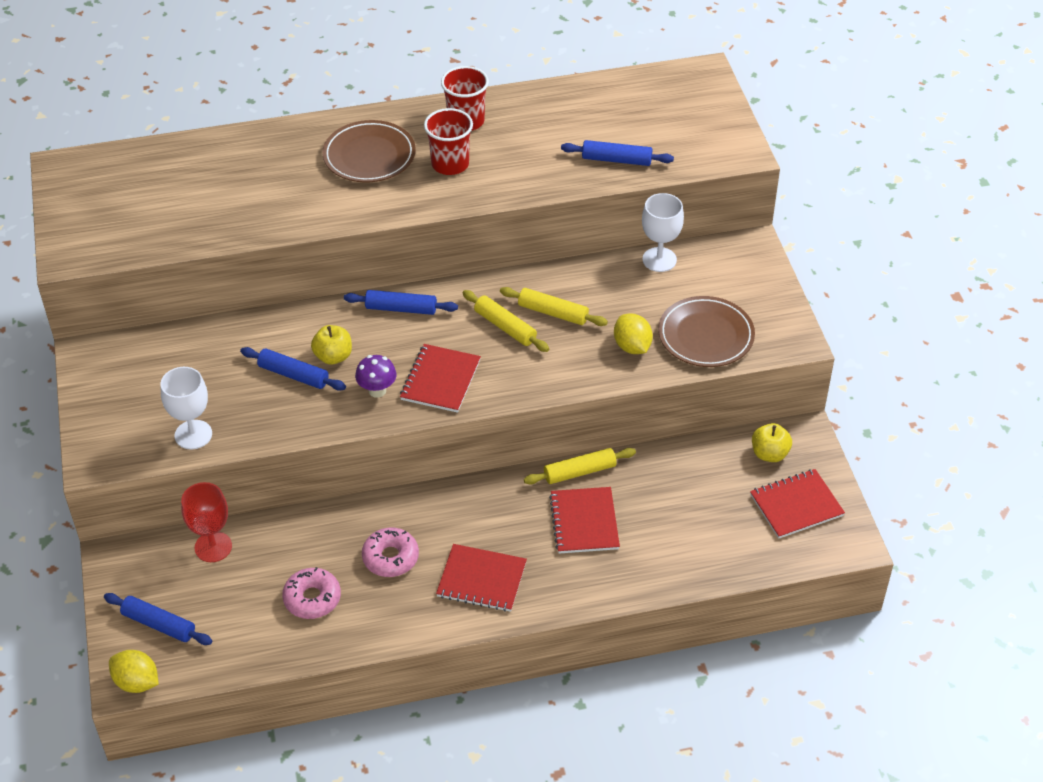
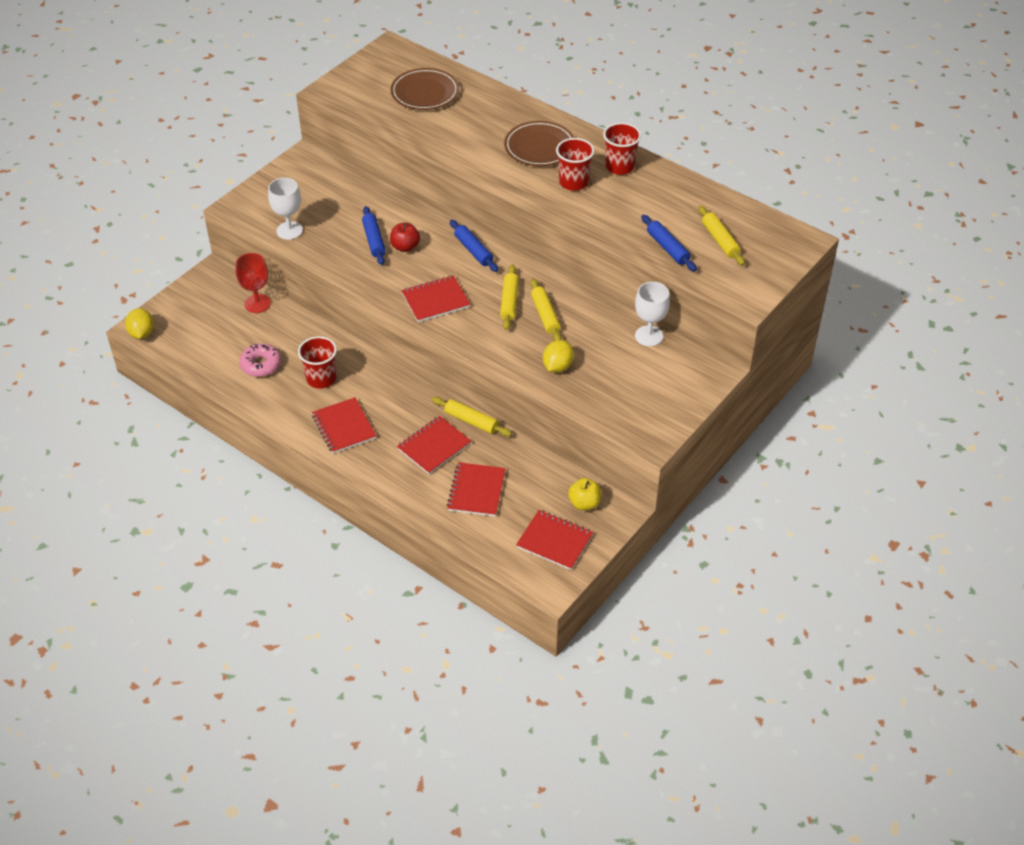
camera: 50 degrees right, 0 degrees up
(159, 624) = (186, 317): blue rolling pin -> none
(333, 356) = (405, 247): yellow apple -> red apple
(377, 390) = (399, 280): purple mushroom -> none
(390, 557) = (321, 378): pink donut -> red cup
(645, 121) = (720, 240): none -> yellow rolling pin
(676, 525) = (476, 491): none -> red notebook
(705, 336) = (606, 395): brown plate -> brown plate (425, 93)

